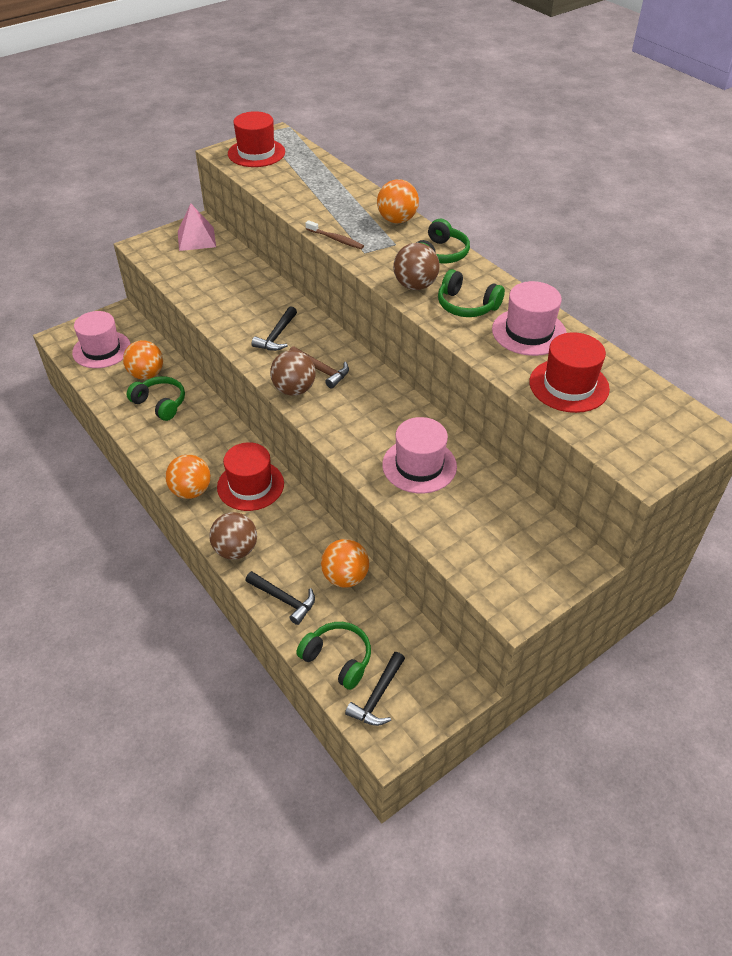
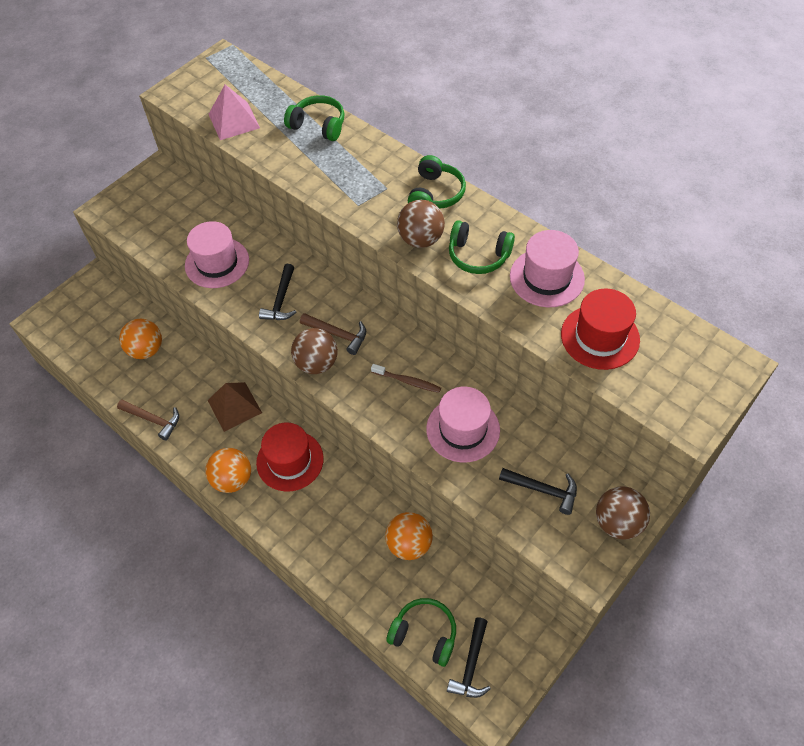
camera: 10 degrees left, 10 degrees up
(101, 349) = (89, 328): pink hat -> pink hat (217, 263)
(134, 430) = (153, 420): none -> brown hammer
(160, 403) = (171, 382): green headphones -> green headphones (318, 125)
(196, 239) = (161, 190): pink pyramid -> pink pyramid (234, 121)
(212, 432) = (234, 406): none -> brown pyramid
(236, 550) = (295, 537): brown ball -> brown ball (617, 522)
(256, 153) = (207, 88): red hat -> none
(284, 599) = (357, 582): black hammer -> black hammer (543, 490)
(335, 239) = (324, 193): brown toothbrush -> brown toothbrush (407, 381)
(397, 220) = (380, 155): orange ball -> none

